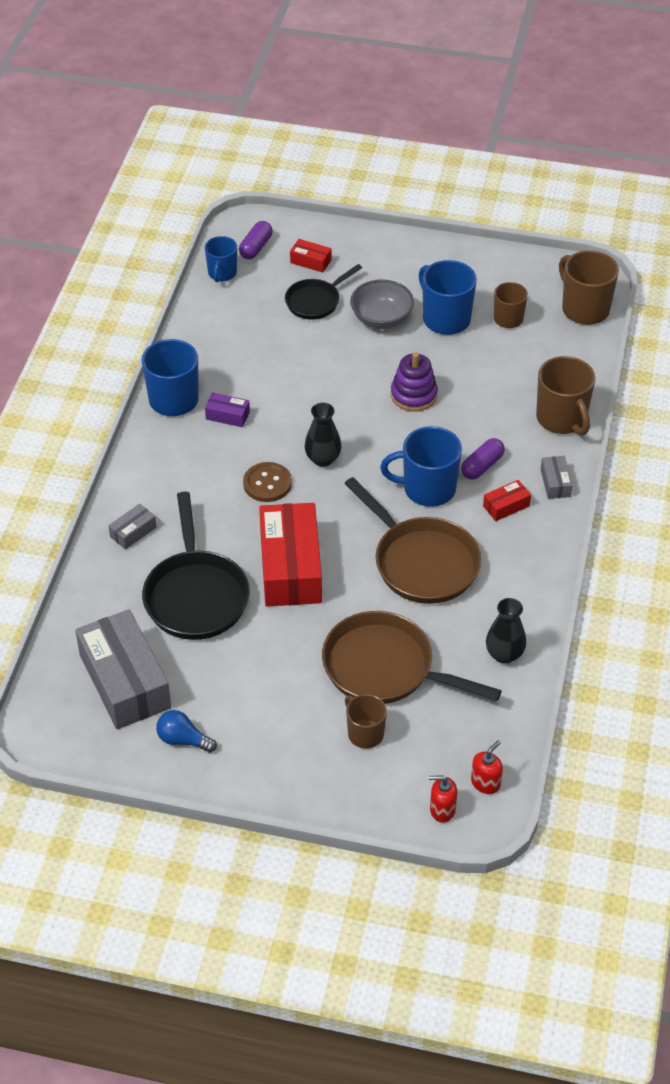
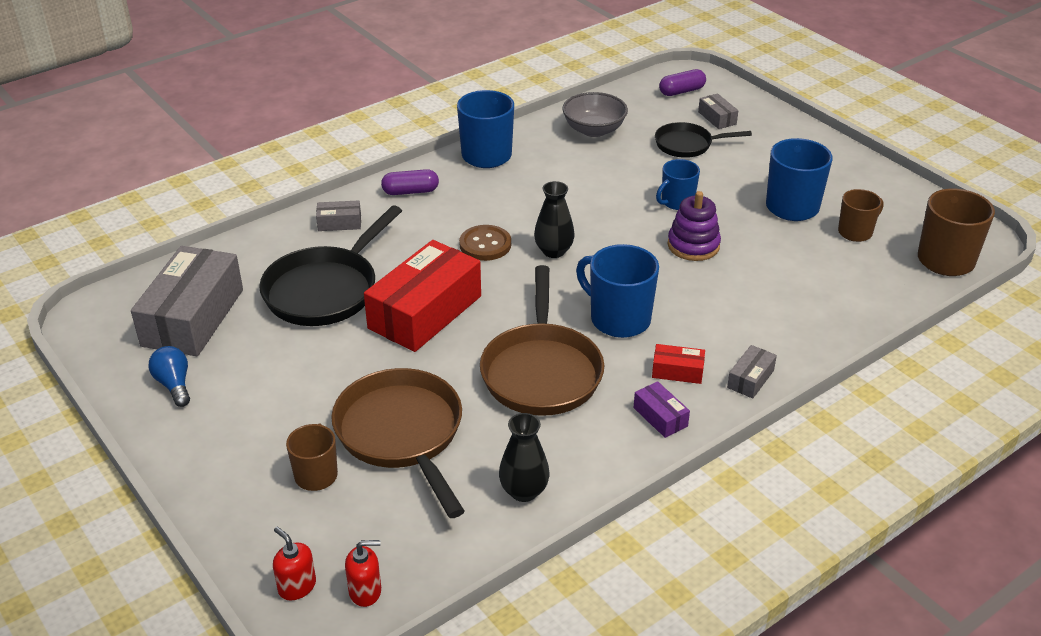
camera: 40 degrees right, 10 degrees down
(222, 273) = (632, 96): blue mug -> blue mug (676, 202)
(227, 415) = (515, 185): purple box -> purple box (660, 417)
(310, 261) = (717, 118): red box -> grey box
(381, 319) = (731, 180): grey bowl -> grey bowl (594, 130)
(482, 466) = (692, 328): purple capsule -> purple capsule (410, 191)
(562, 419) = (819, 332): brown mug -> none

